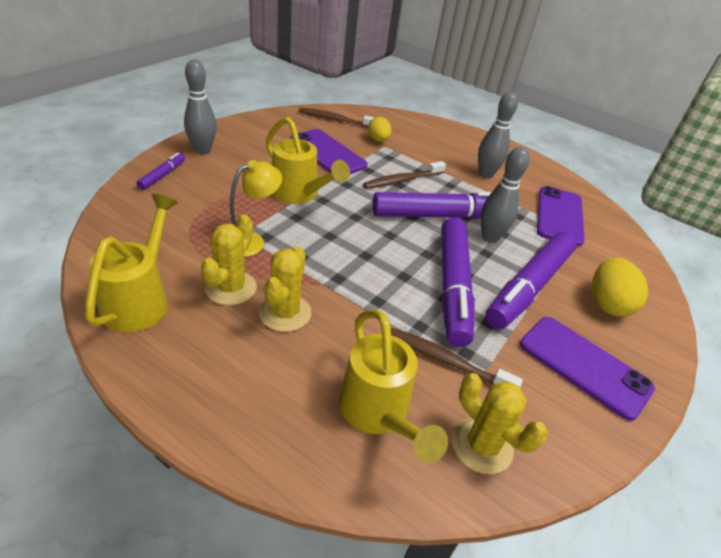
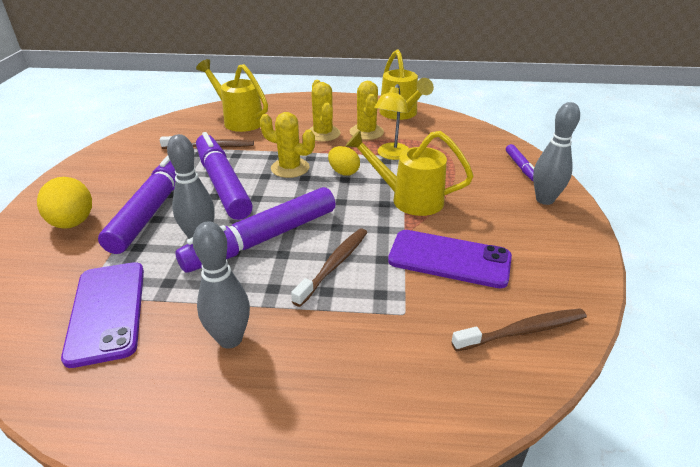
camera: 155 degrees right, 5 degrees down
(378, 140) = (424, 321): yellow egg -> yellow egg (343, 172)
(482, 445) = (180, 127): yellow cactus -> yellow cactus (290, 168)
(584, 366) = (110, 174): purple phone -> none

